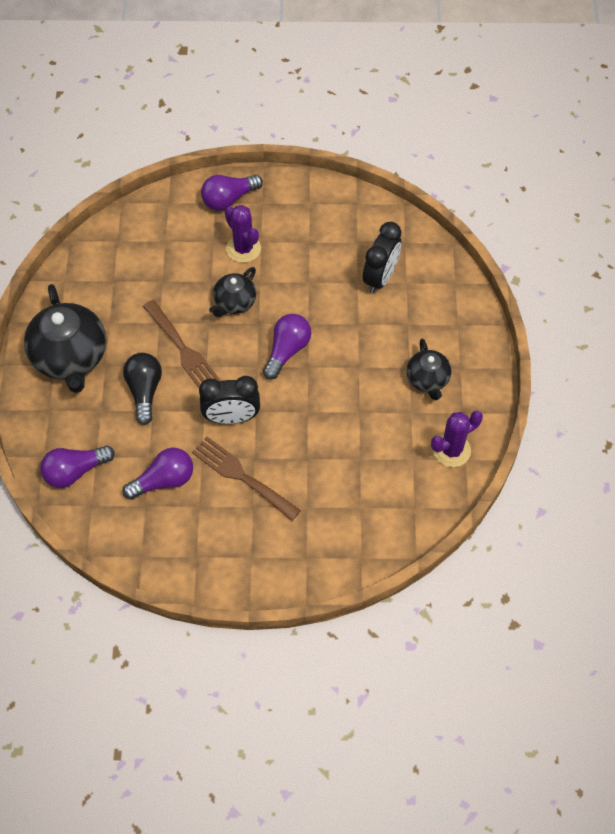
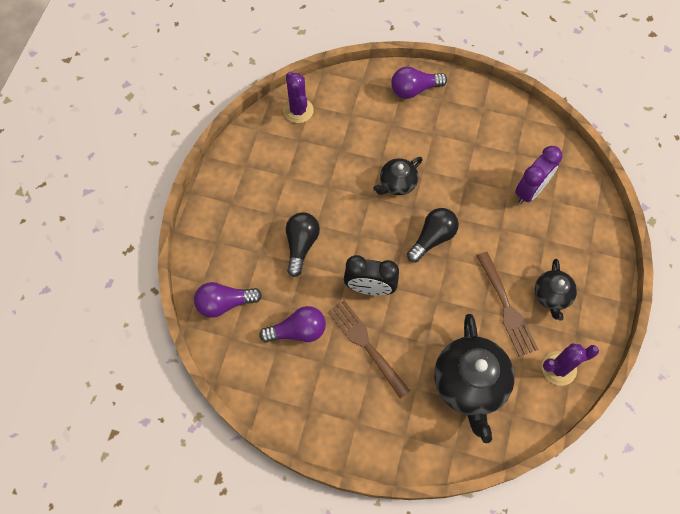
camera: 15 degrees right, 5 degrees up
(70, 357) = (246, 199): black teapot -> black teapot (470, 384)
(183, 350) = (343, 216): brown fork -> brown fork (507, 307)
(243, 248) = (416, 137): purple cactus -> purple cactus (298, 110)
(287, 350) = (432, 238): purple light bulb -> black light bulb
(380, 277) = (530, 190): black clock -> purple clock

